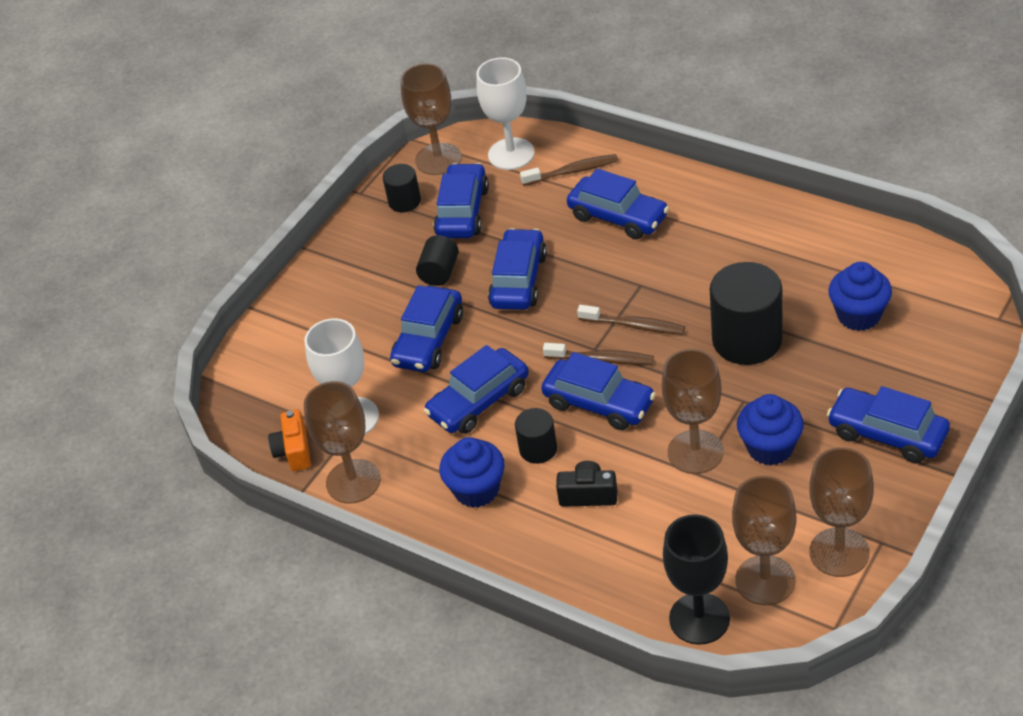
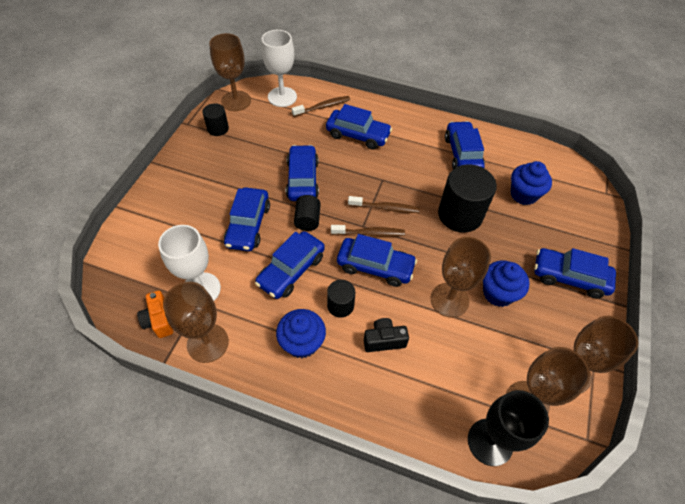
camera: 20 degrees left, 10 degrees up
(439, 272) = (248, 176): black cylinder -> black cylinder (307, 220)
(462, 212) = (257, 134): blue car -> blue car (462, 154)

